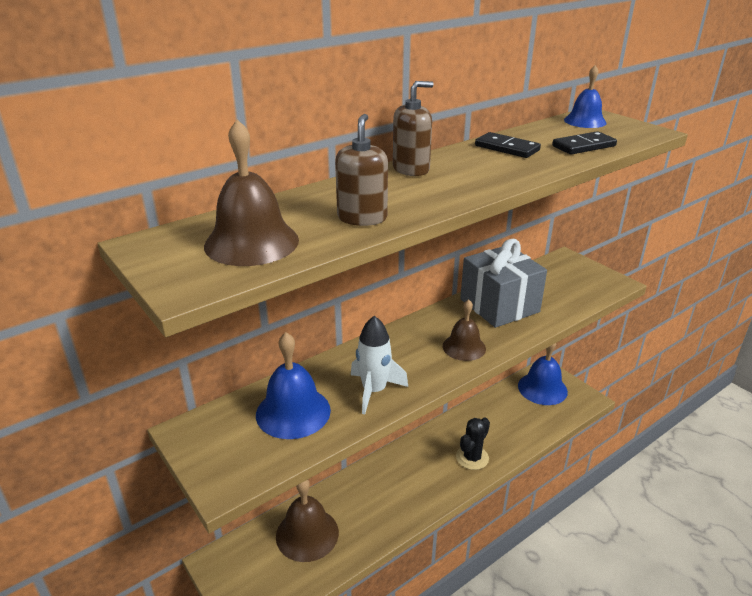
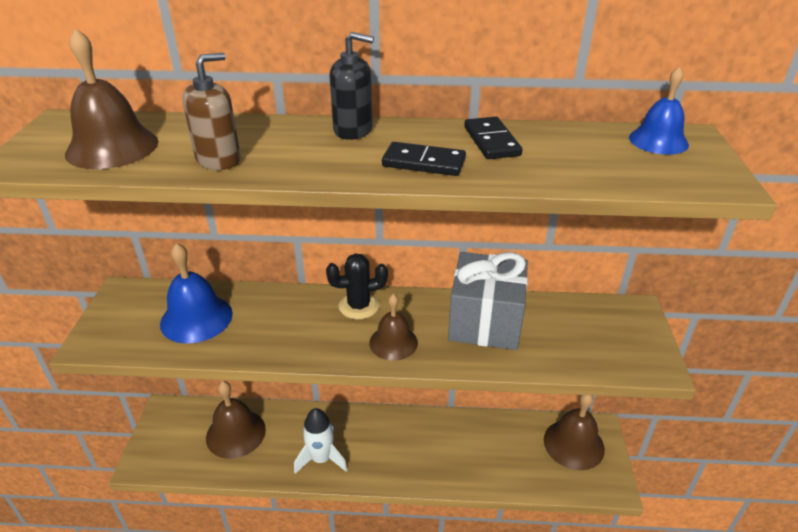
camera: 40 degrees right, 5 degrees up
(374, 391) = (270, 337): white rocket -> white rocket (321, 459)
(411, 169) = (353, 130): brown soap dispenser -> black soap dispenser
(472, 458) = (425, 463): black cactus -> black cactus (359, 306)
(542, 388) = (573, 444): blue bell -> brown bell
(584, 146) = (585, 169): black domino -> black domino (423, 163)

